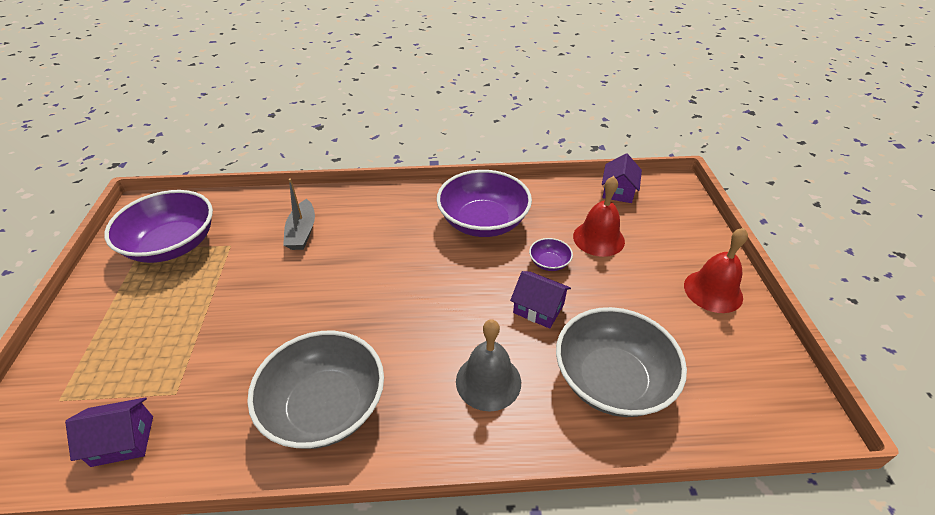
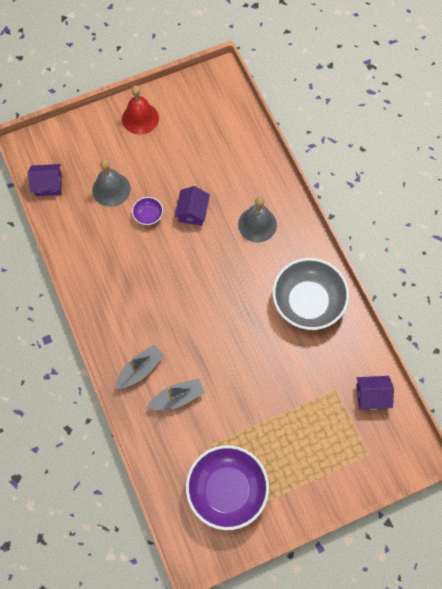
camera: 110 degrees left, 25 degrees up
(123, 440) = (371, 396): purple house -> purple house turned 60 degrees counterclockwise
(355, 212) = (140, 370): none -> grey boat
(483, 222) = (119, 270): purple bowl -> none
(598, 238) = (111, 189): red bell -> grey bell
(612, 380) = (231, 164): grey bowl -> none

